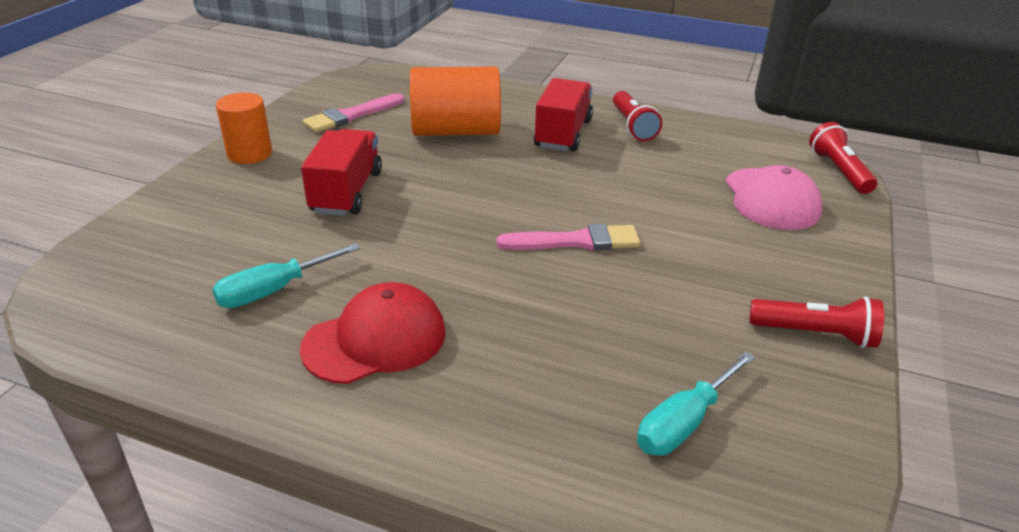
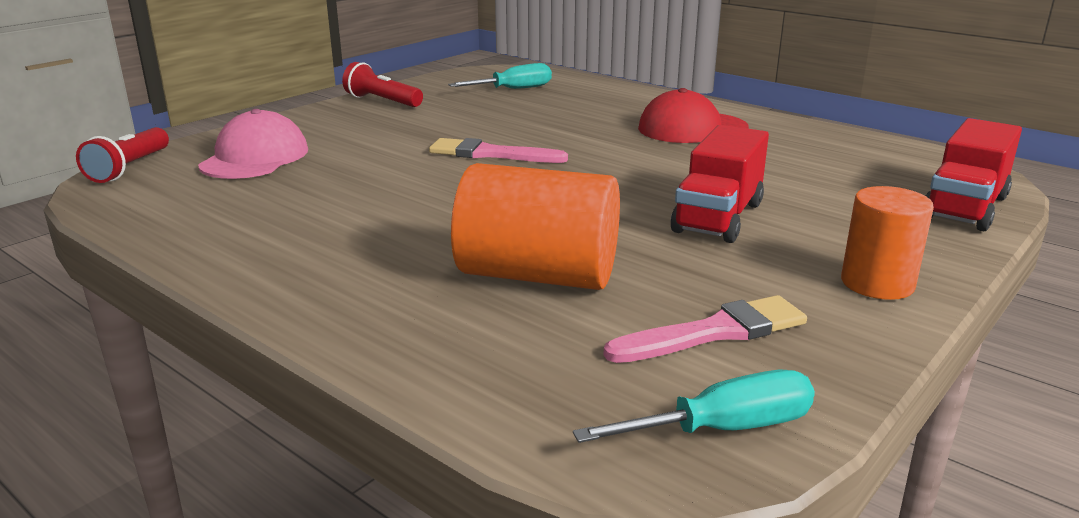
camera: 160 degrees left, 10 degrees down
(274, 290) = (780, 157): turquoise screwdriver -> turquoise screwdriver (722, 429)
(563, 134) = (378, 248): red truck -> red truck (964, 207)
(632, 126) = (261, 246): red flashlight -> none

